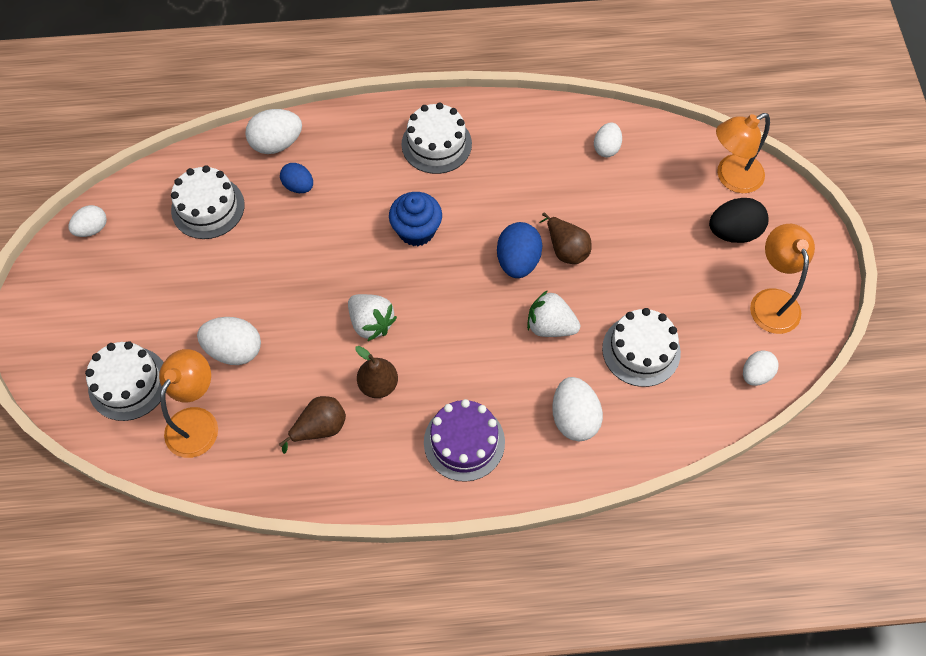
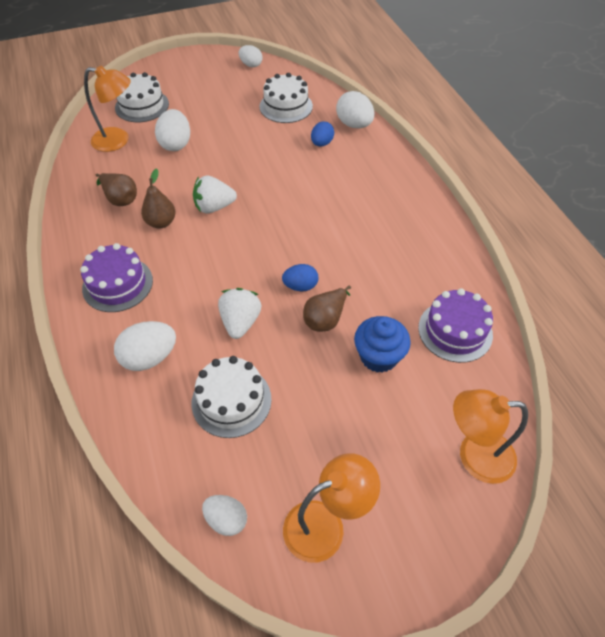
camera: 75 degrees right, 10 degrees down
(371, 323) = (214, 207): white strawberry -> white strawberry turned 45 degrees clockwise
(416, 230) = (307, 215): blue cupcake -> blue cupcake (378, 356)
(436, 144) = (397, 210): white cake -> none
(518, 261) = (300, 286): blue egg -> blue egg, size x0.65
(606, 148) = (455, 331): white egg -> purple cake
(731, 178) = (474, 456): orange lamp -> orange lamp turned 45 degrees counterclockwise
(733, 232) = (402, 469): black egg -> none

